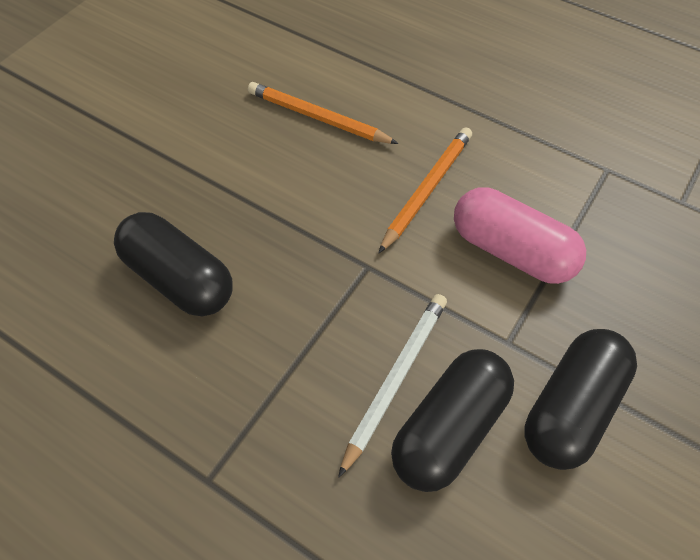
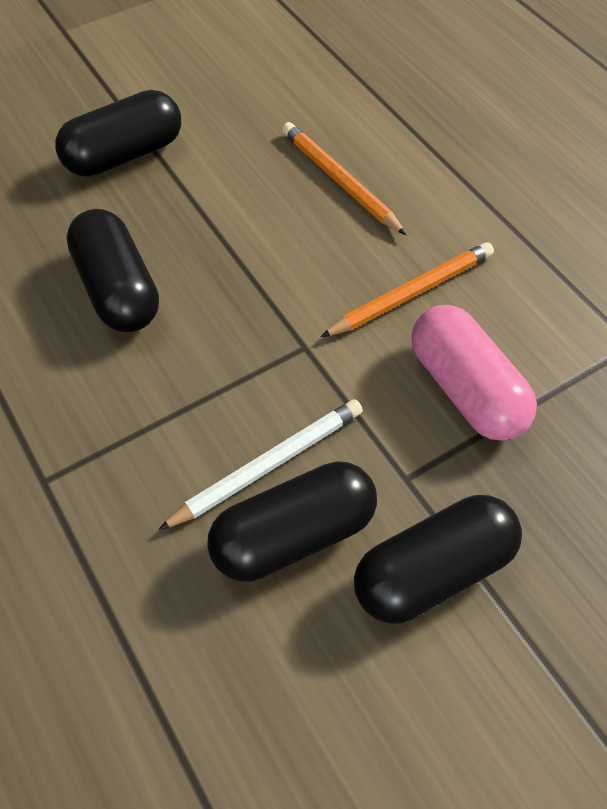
camera: 25 degrees right, 0 degrees up
(118, 157) = (124, 155): none -> black capsule

